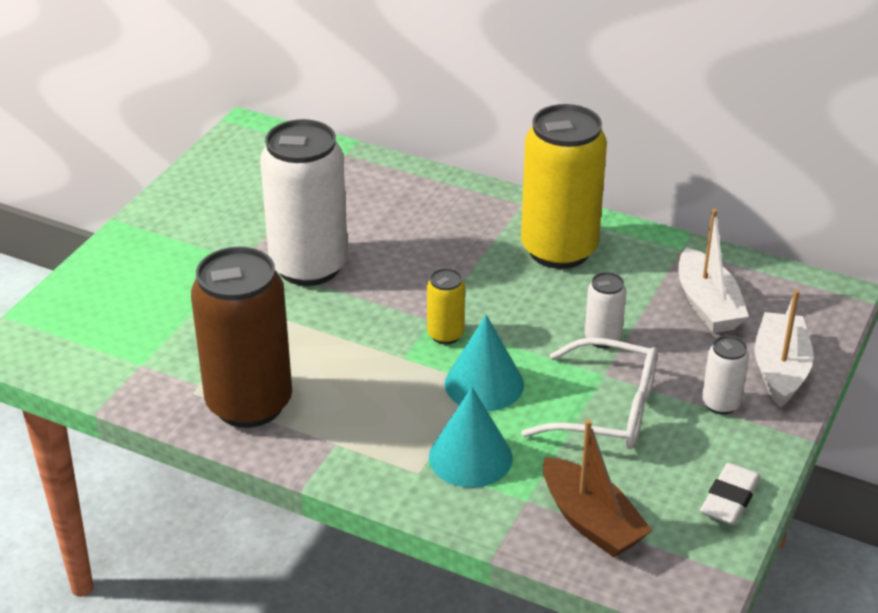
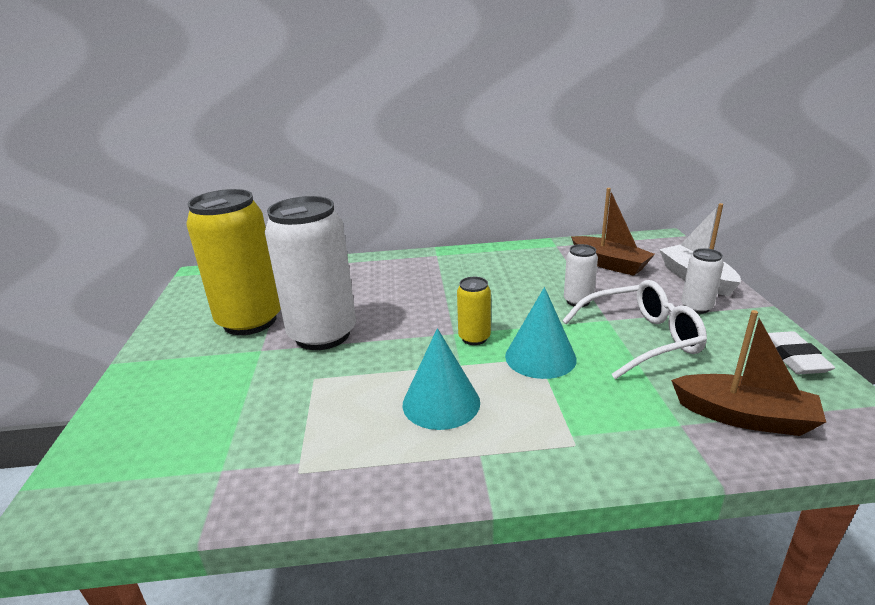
camera: 30 degrees left, 10 degrees down
(249, 404) = (365, 457): brown can -> none
(470, 457) = (598, 412): turquoise cone -> turquoise cone (441, 403)
(559, 250) = (488, 268): yellow can -> yellow can (250, 321)
(707, 305) = (609, 264): white boat -> brown boat

